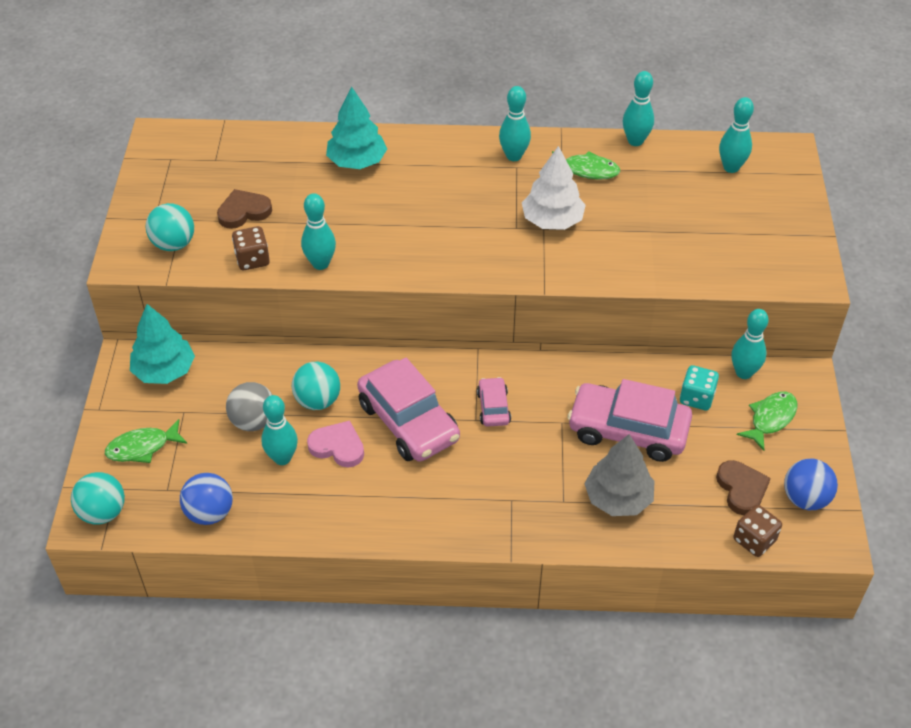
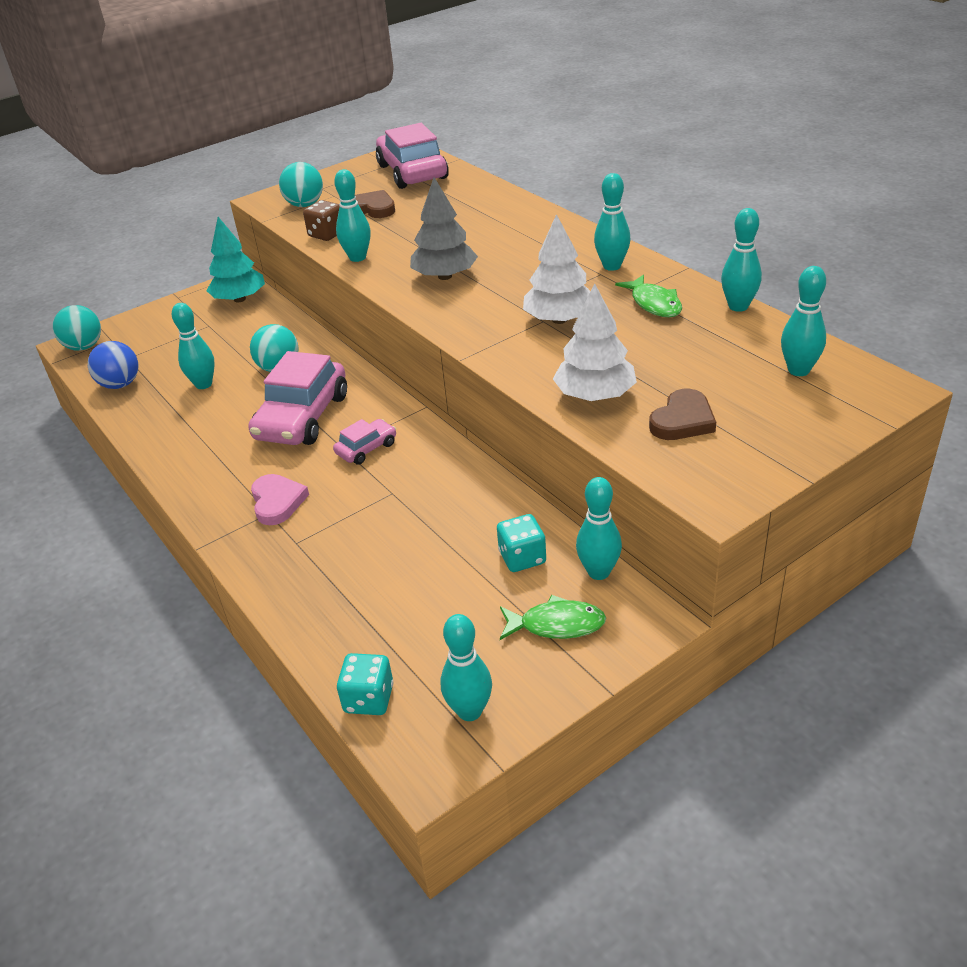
camera: 55 degrees right, 10 degrees down
(142, 447) = (158, 329): green fish -> none
(253, 421) = (228, 354): grey ball -> none
(338, 447) = (240, 400): pink heart -> pink heart (277, 502)
(357, 161) = (493, 216): turquoise tree -> none
(618, 498) = (332, 574): grey tree -> grey tree (444, 276)
(628, 430) = (426, 536): pink car -> pink car (412, 172)
(661, 260) = (595, 395): none -> white tree
(741, 489) = (431, 653): brown heart -> brown heart (682, 420)
(754, 540) = (369, 699): brown dice -> turquoise dice
(805, 499) = (469, 711): blue ball -> turquoise bowling pin

